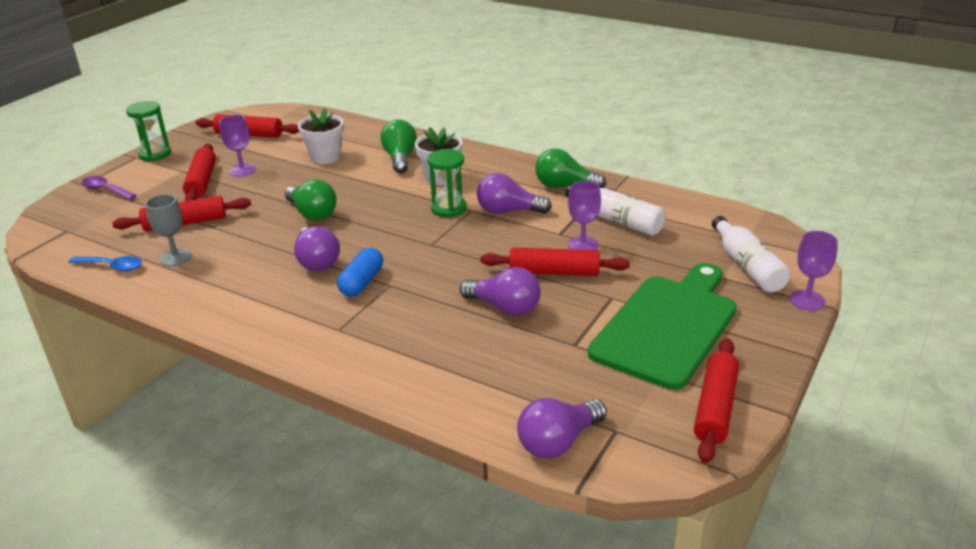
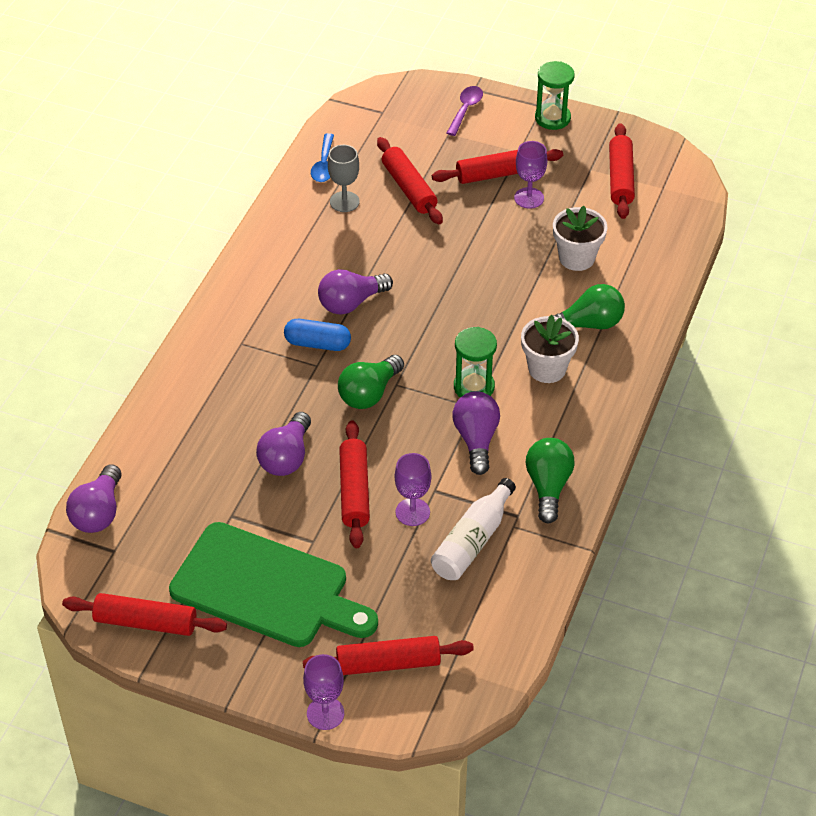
camera: 80 degrees right, 15 degrees up
(312, 213) = (444, 277): green light bulb -> green light bulb (369, 393)
(558, 442) = (98, 512): purple light bulb -> purple light bulb turned 120 degrees counterclockwise
(747, 266) = (388, 663): white bottle -> red rolling pin

